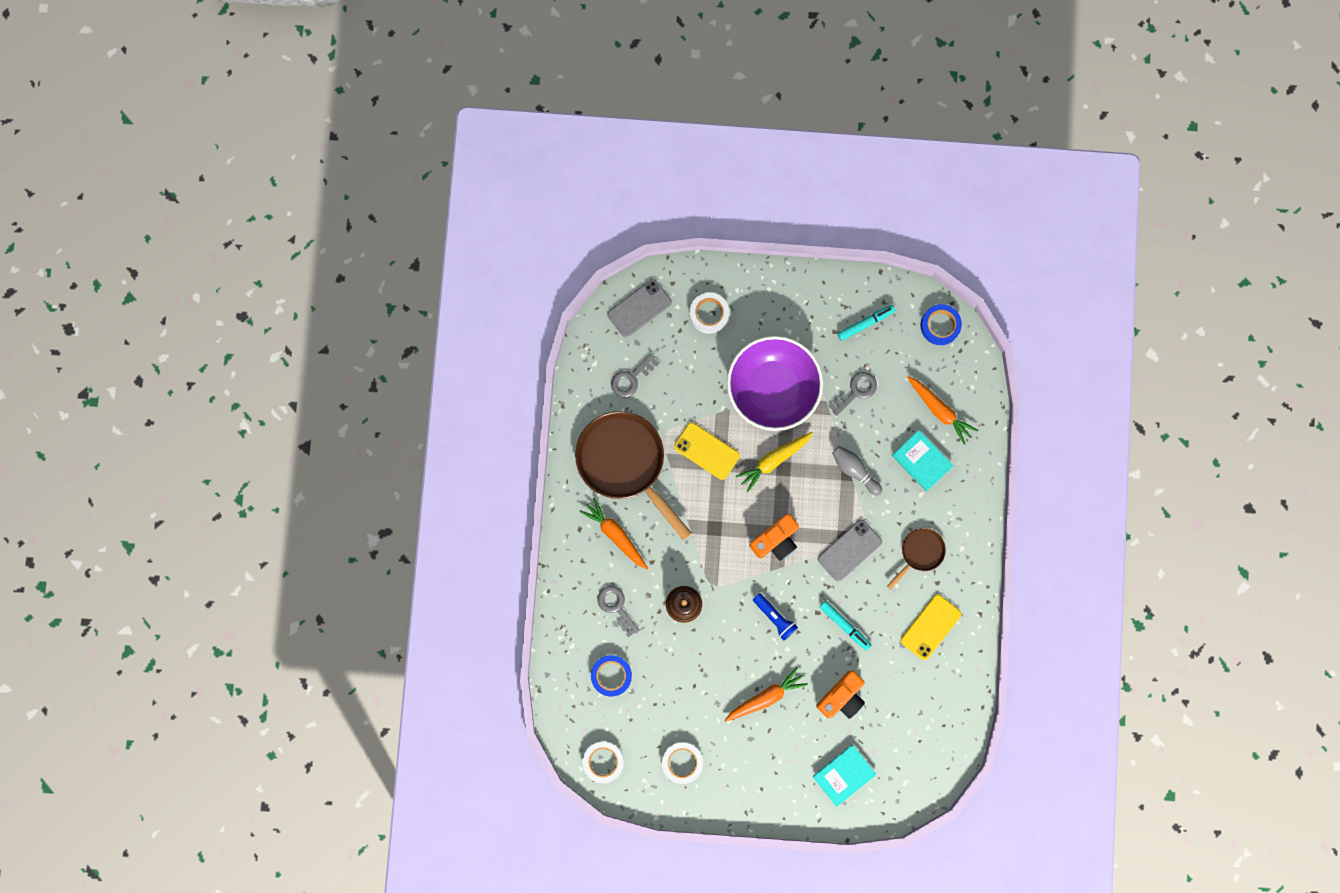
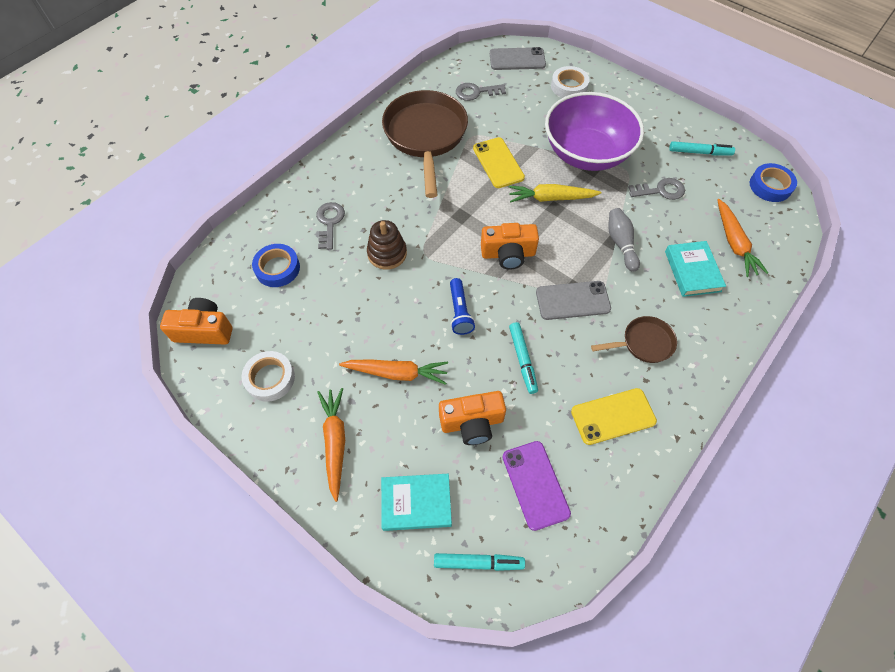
camera: 35 degrees right, 20 degrees down
(603, 762) = (204, 330): white tape -> orange camera
(615, 534) = (376, 175): orange carrot -> orange carrot (335, 442)
(906, 783) = (478, 562): none -> turquoise marker
(909, 710) = (535, 484): none -> purple phone

